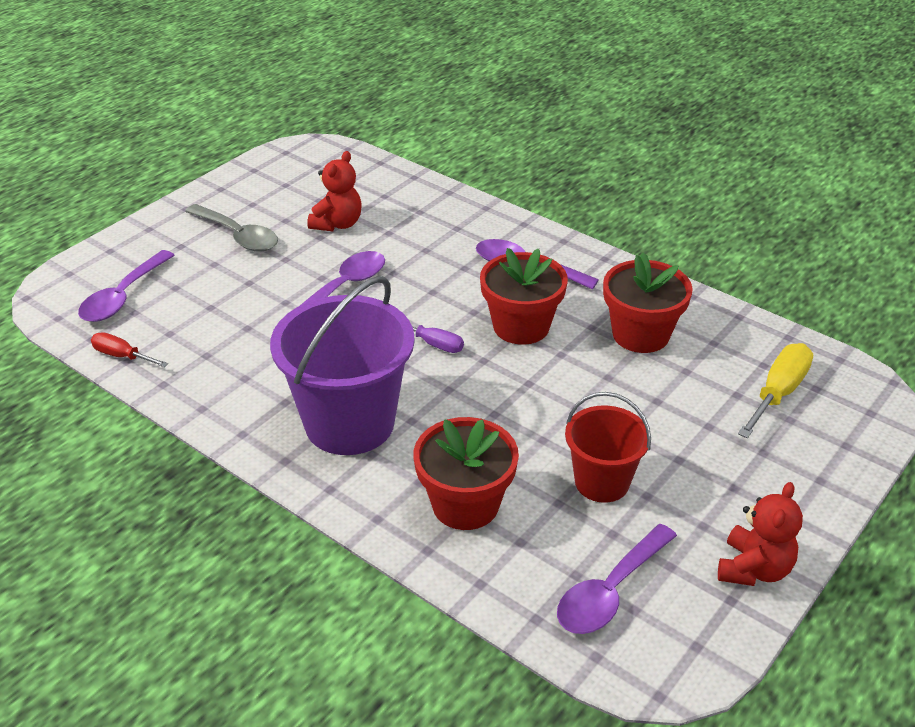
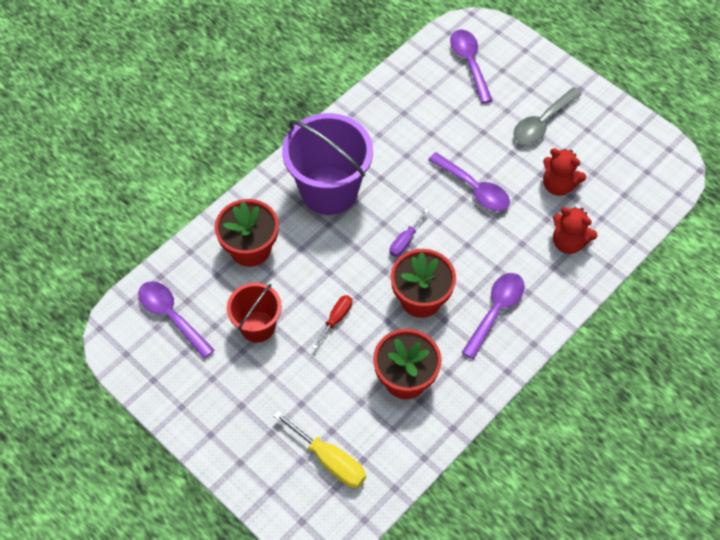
camera: 95 degrees right, 20 degrees up
(122, 356) = (406, 69): red screwdriver -> red screwdriver (336, 319)
(123, 296) = (469, 63): purple spoon -> purple spoon turned 45 degrees clockwise
(753, 569) = (173, 398): red teddy bear -> red teddy bear (568, 242)

